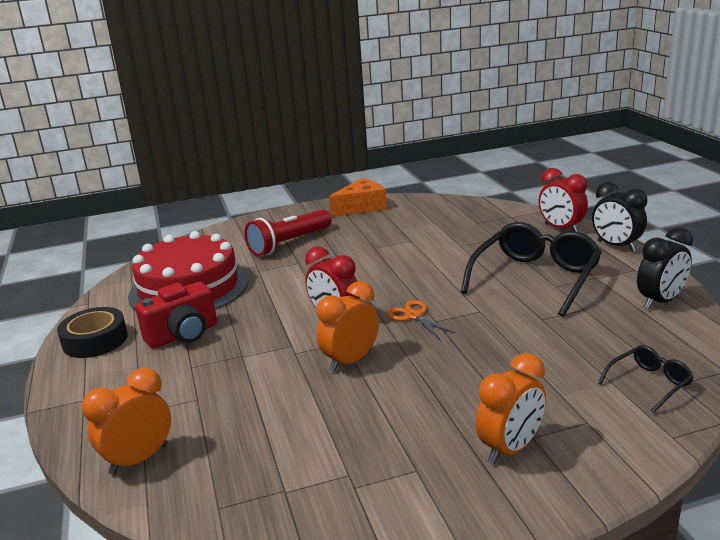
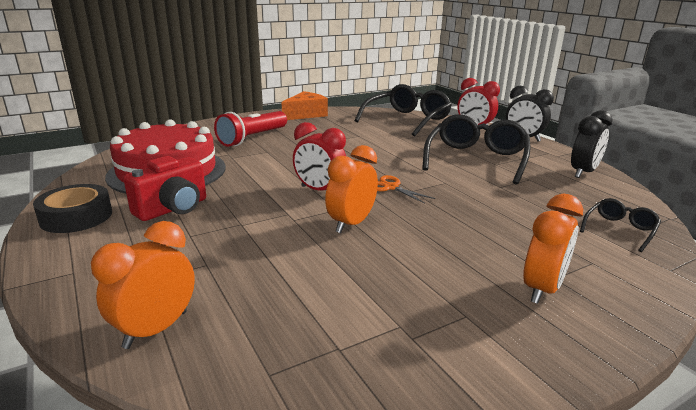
camera: 15 degrees left, 0 degrees up
(481, 215) = (407, 120): none -> black glasses

